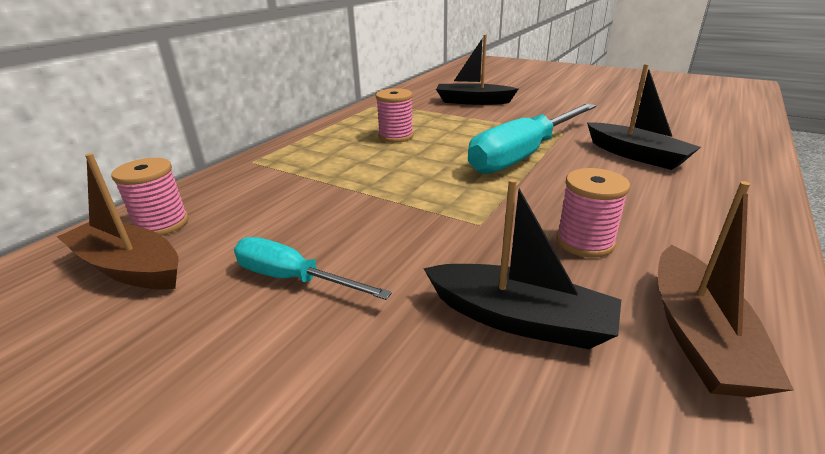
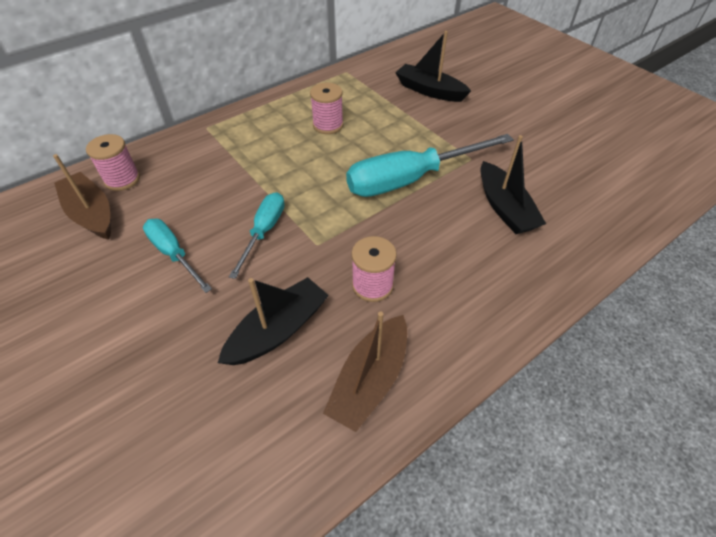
camera: 20 degrees right, 20 degrees up
(403, 228) = (264, 231): none -> turquoise screwdriver
(519, 319) = (278, 330): black boat -> black boat turned 90 degrees counterclockwise

